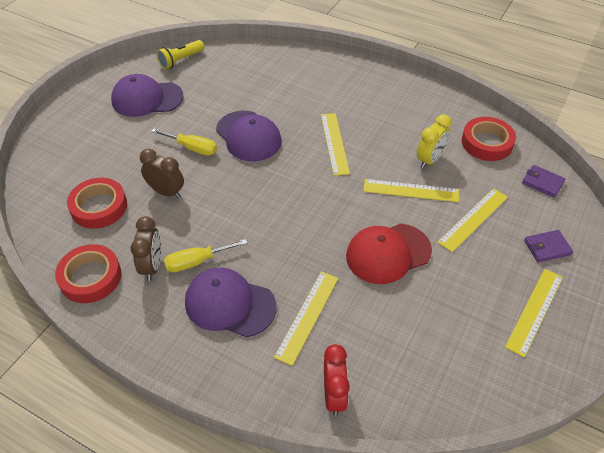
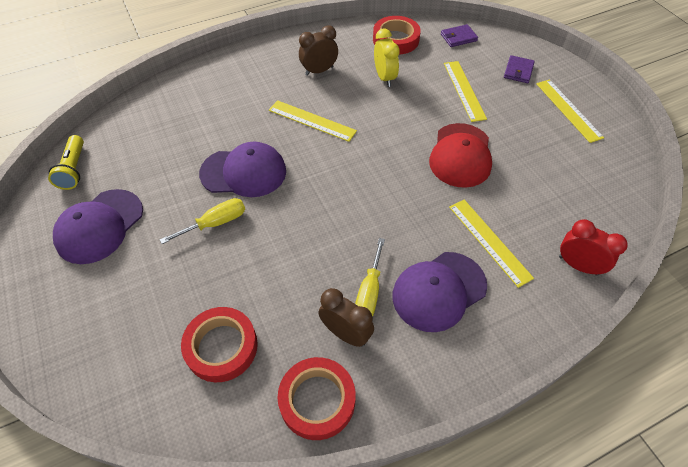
camera: 55 degrees left, 5 degrees up
(166, 192) = (256, 274): brown clock -> brown clock (319, 71)
(411, 190) = (407, 106): yellow ruler -> none

